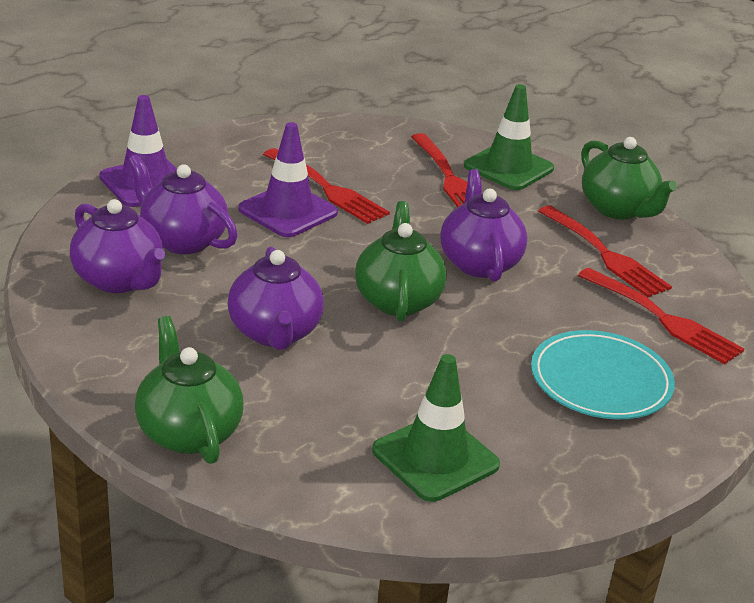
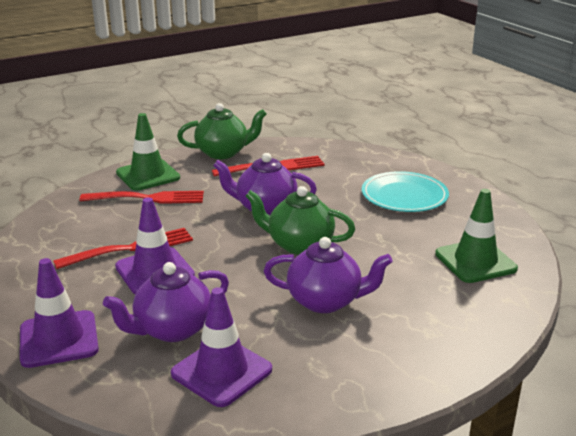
camera: 70 degrees left, 5 degrees down
(119, 280) = (221, 371): purple teapot -> purple traffic cone
(188, 432) = (444, 357): green teapot -> none
(663, 319) = (347, 166): red fork -> none

